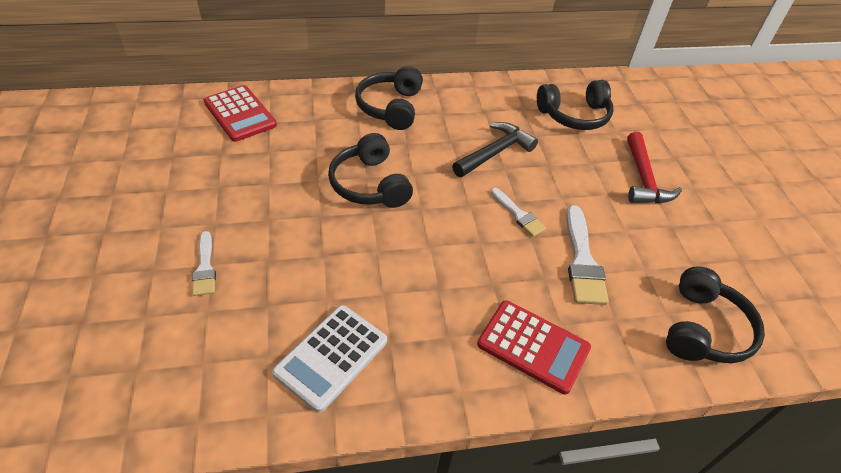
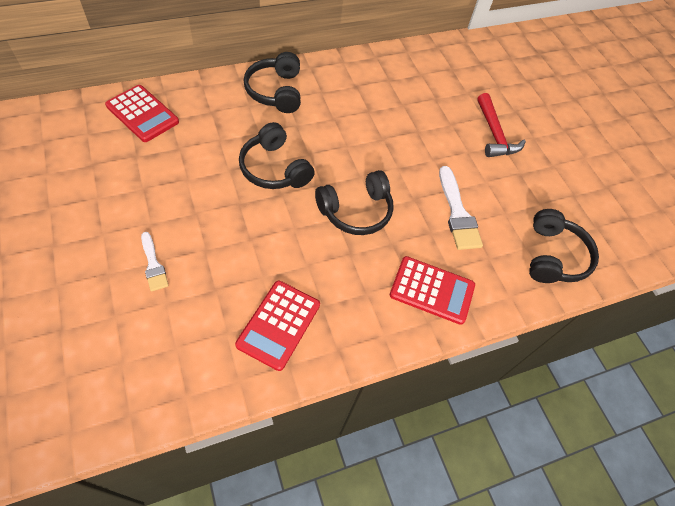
camera: 15 degrees left, 10 degrees up
(331, 357) = (278, 324): white calculator -> red calculator
(495, 152) = (373, 125): black hammer -> none
(518, 214) = (401, 180): white brush -> none
(574, 115) = (431, 81): black headphones -> black headphones (356, 211)

